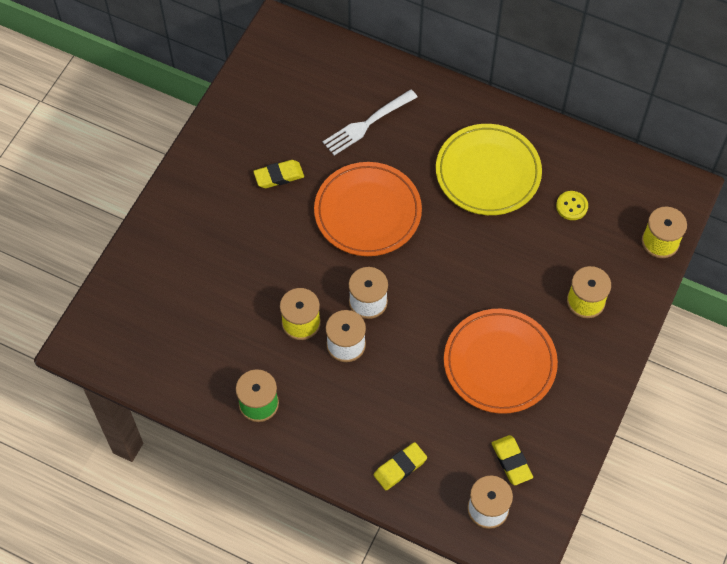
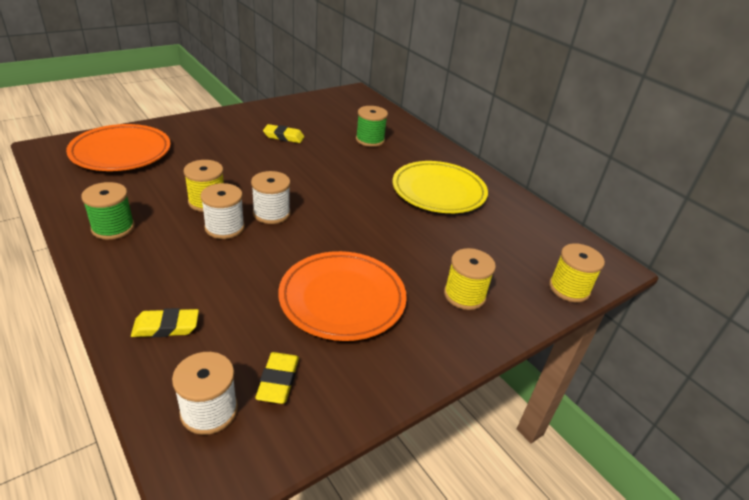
camera: 25 degrees right, 25 degrees down
(367, 124) = (370, 140): white fork -> green spool
(367, 212) = (325, 173): orange plate -> orange plate (121, 152)
(571, 206) = (496, 234): yellow button -> none

